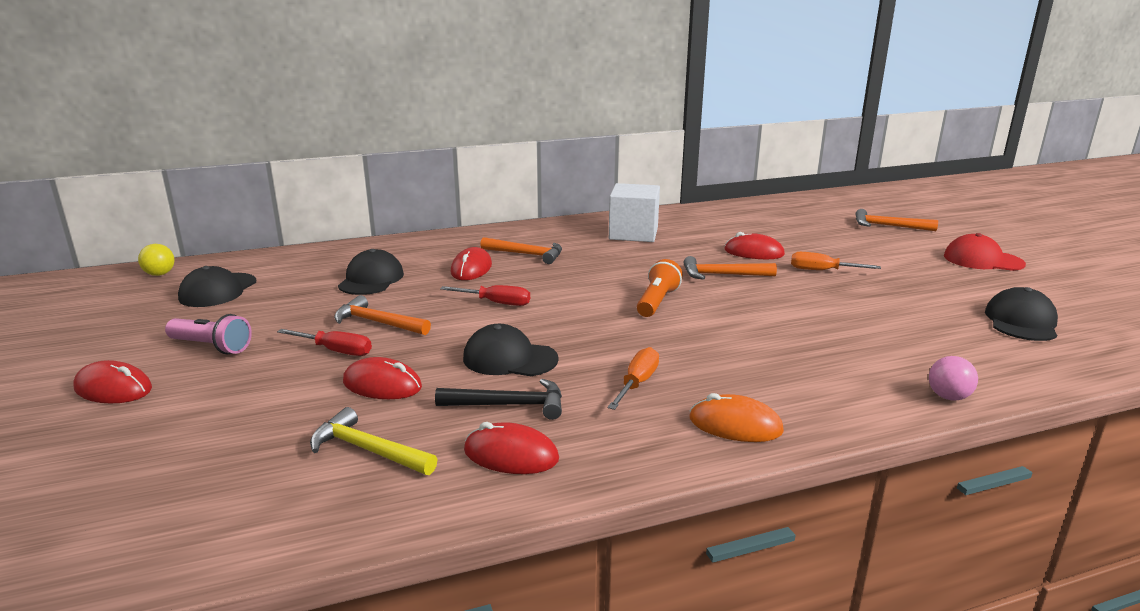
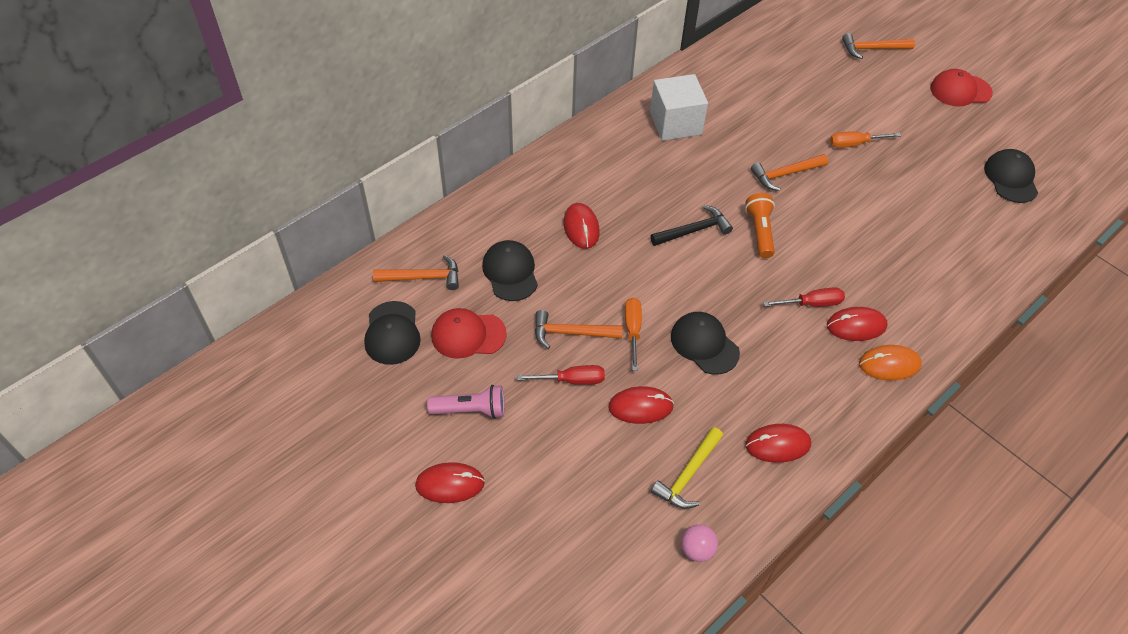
camera: 25 degrees left, 30 degrees up
(160, 274) = (309, 326): yellow ball -> none
(280, 304) = (468, 335): none -> red cap
(368, 450) = (688, 475): yellow hammer -> yellow hammer turned 60 degrees counterclockwise
(497, 303) = (641, 274): red screwdriver -> red screwdriver (812, 303)
(509, 358) = (704, 344): black cap -> black cap turned 60 degrees clockwise
(509, 405) = (741, 396): black hammer -> black hammer (694, 230)
(527, 254) = (610, 189): orange hammer -> orange hammer (423, 277)
(637, 383) = (806, 341): orange screwdriver -> orange screwdriver (632, 330)
(754, 252) = (790, 128): red mouse -> red mouse (856, 326)
(948, 397) = (996, 288): pink ball -> pink ball (697, 549)

